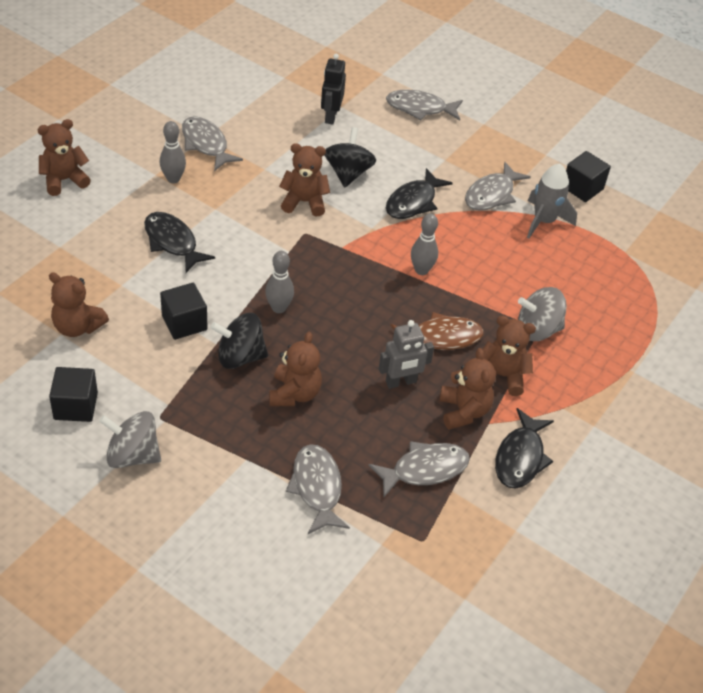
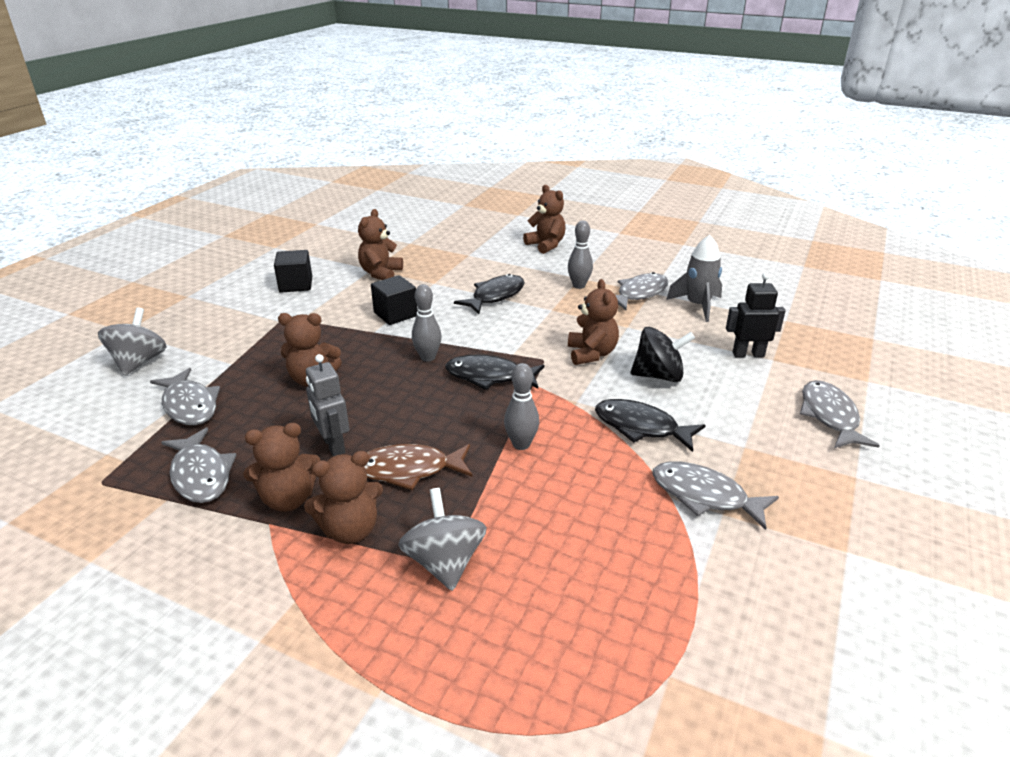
camera: 85 degrees right, 15 degrees down
(132, 455) = (242, 313): grey spinning top -> grey spinning top (139, 362)
(240, 357) = (358, 345): black spinning top -> none
(317, 488) = (189, 405): grey fish -> grey fish turned 75 degrees clockwise
(441, 338) = (409, 470): brown fish -> brown fish turned 105 degrees clockwise
(502, 376) = (350, 530): brown teddy bear -> brown teddy bear turned 60 degrees clockwise
(520, 457) = (207, 558): black fish -> black fish (489, 377)
(544, 221) = (683, 557): grey rocket -> grey rocket (697, 306)
(582, 188) = (798, 604): black cube -> none

